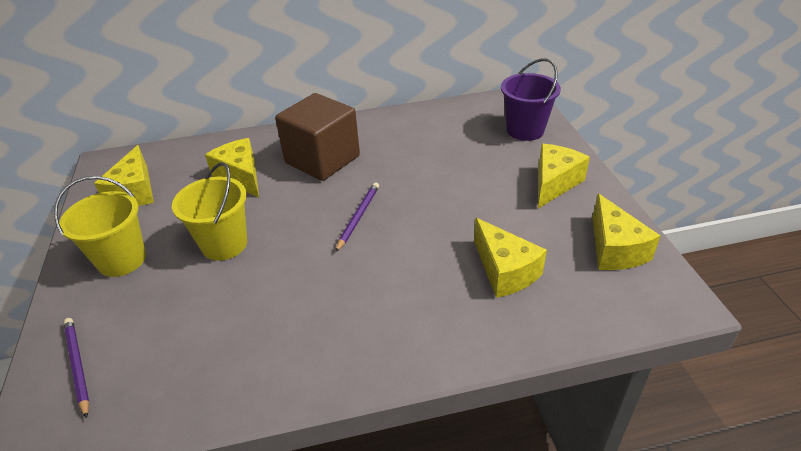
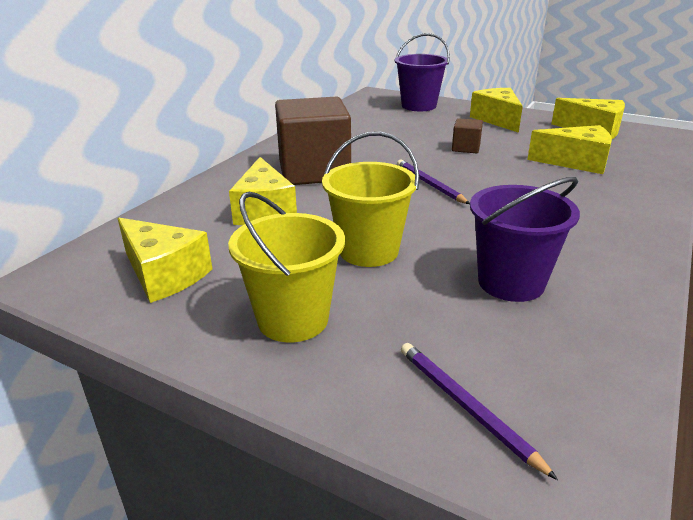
camera: 50 degrees left, 10 degrees down
(77, 366) = (466, 407): purple pencil -> purple pencil turned 45 degrees clockwise
(233, 325) = (511, 282): none -> purple bucket
(241, 176) = (264, 211): yellow cheese -> yellow cheese turned 105 degrees counterclockwise
(456, 199) = (466, 148): none -> brown cube

